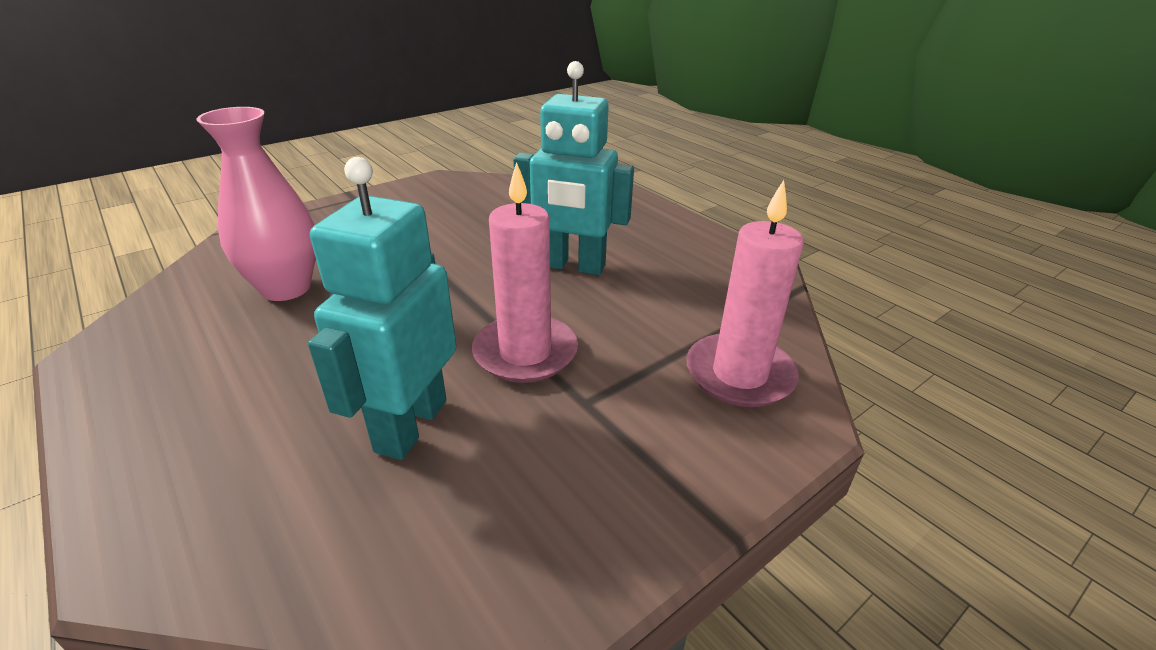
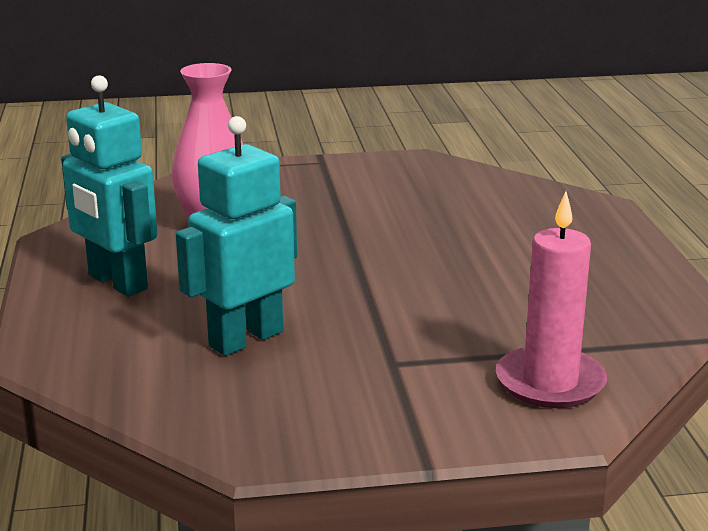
camera: 30 degrees right, 10 degrees down
(525, 353) = (373, 318): pink candle -> none
(573, 266) = (481, 265): turquoise robot -> turquoise robot (117, 283)

